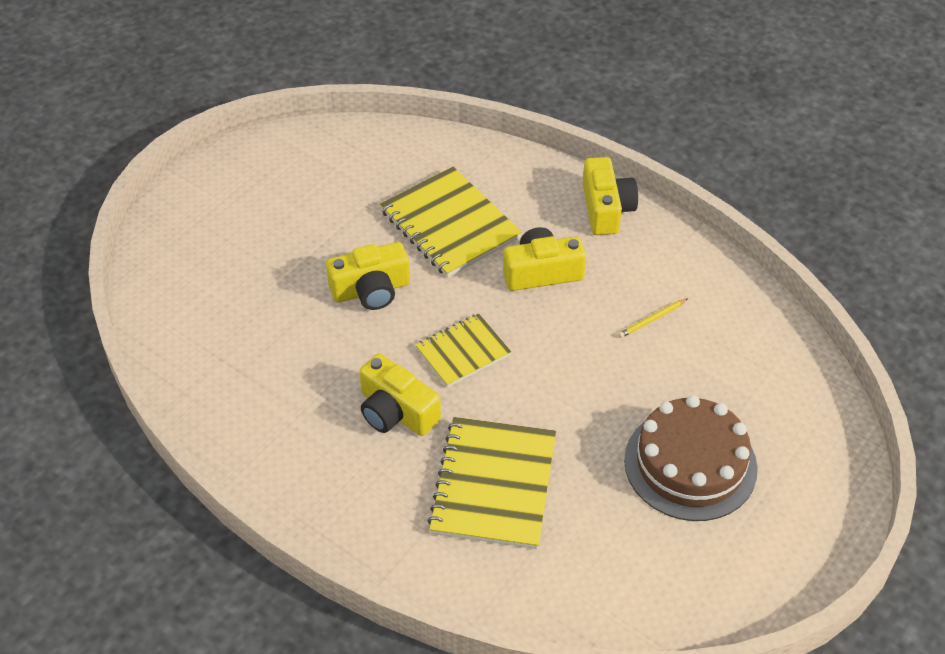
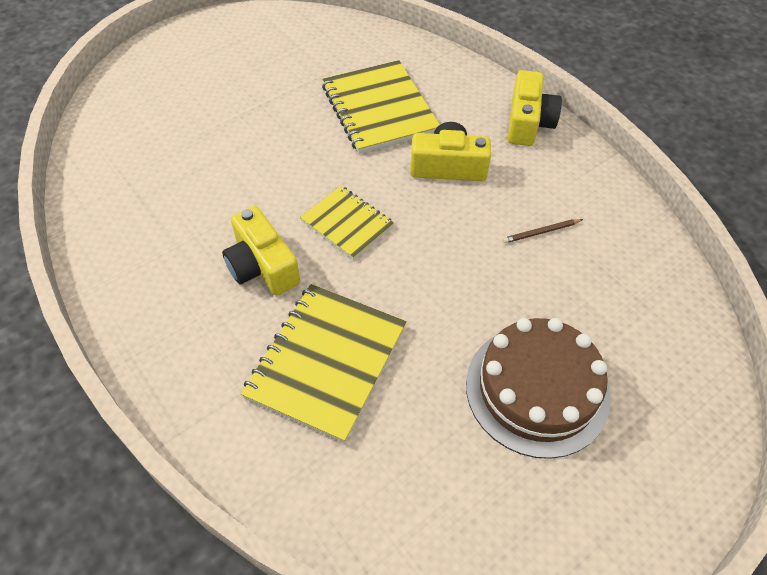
camera: 15 degrees right, 5 degrees up
(371, 290) = (286, 151): yellow camera -> none
(463, 352) = (347, 223): yellow notebook -> yellow notebook turned 60 degrees clockwise
(652, 320) = (541, 232): yellow pencil -> brown pencil

